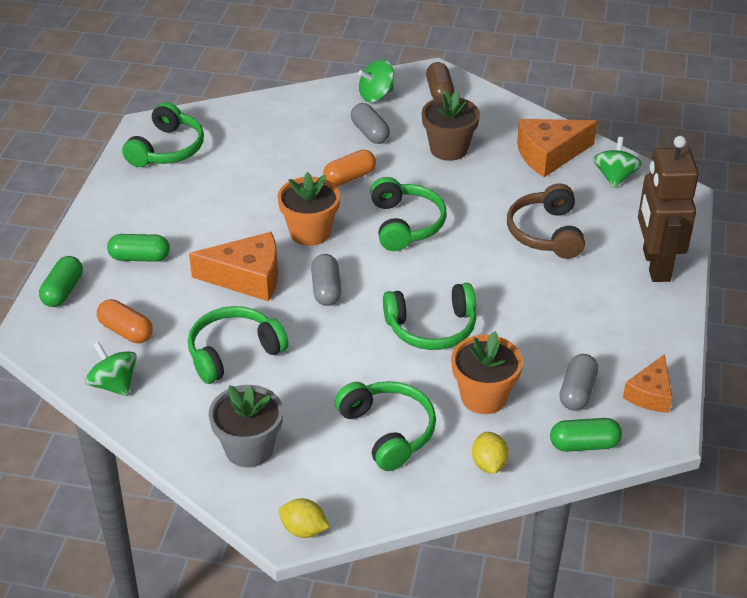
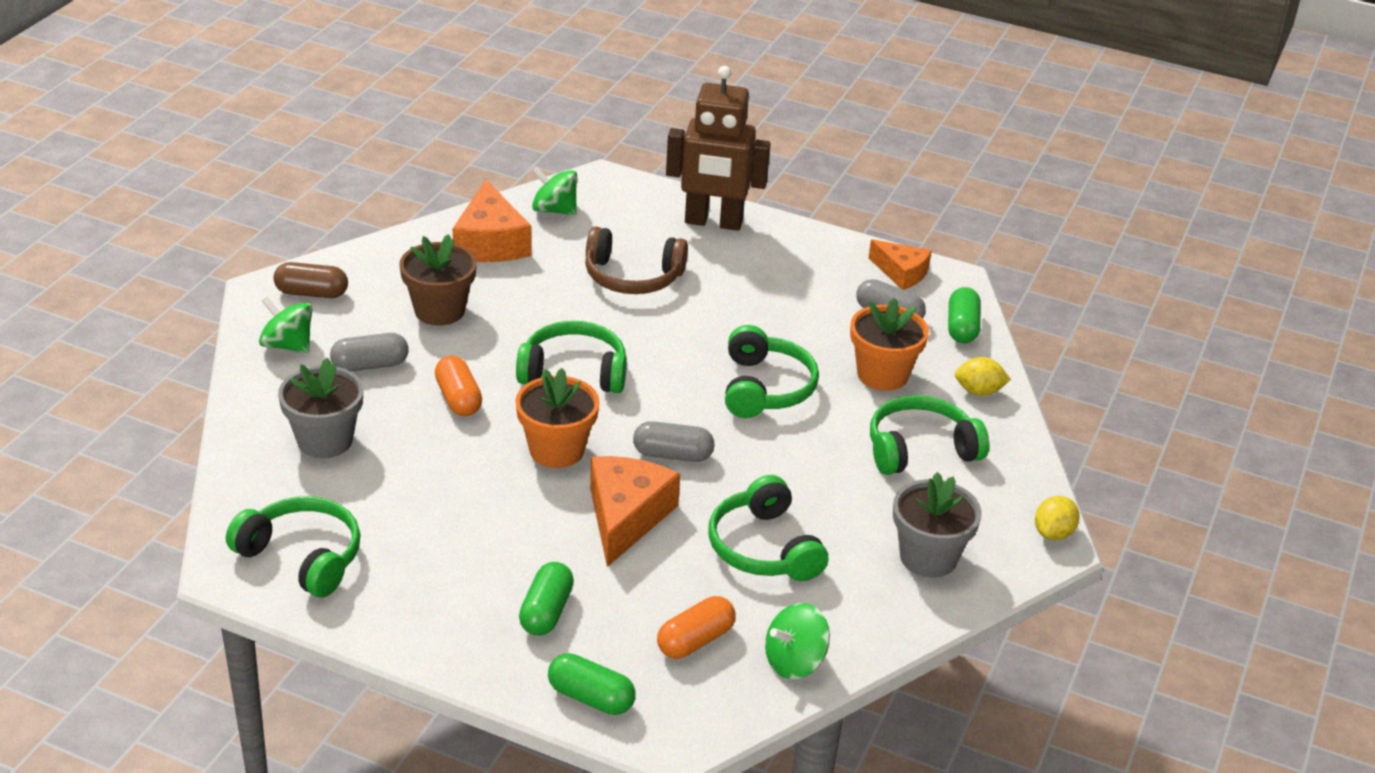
camera: 80 degrees left, 5 degrees down
(282, 132) = (325, 440): none -> grey flower pot
(376, 96) = (287, 345): green spinning top -> green spinning top turned 135 degrees clockwise

